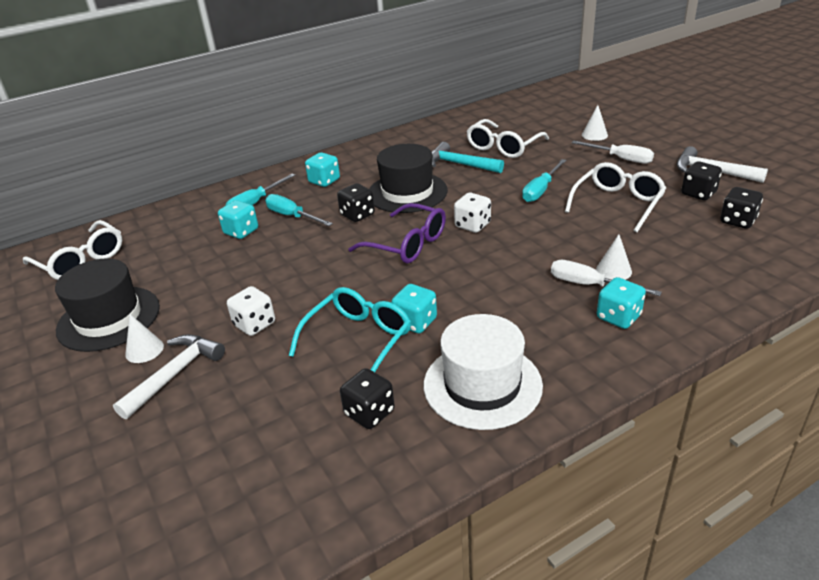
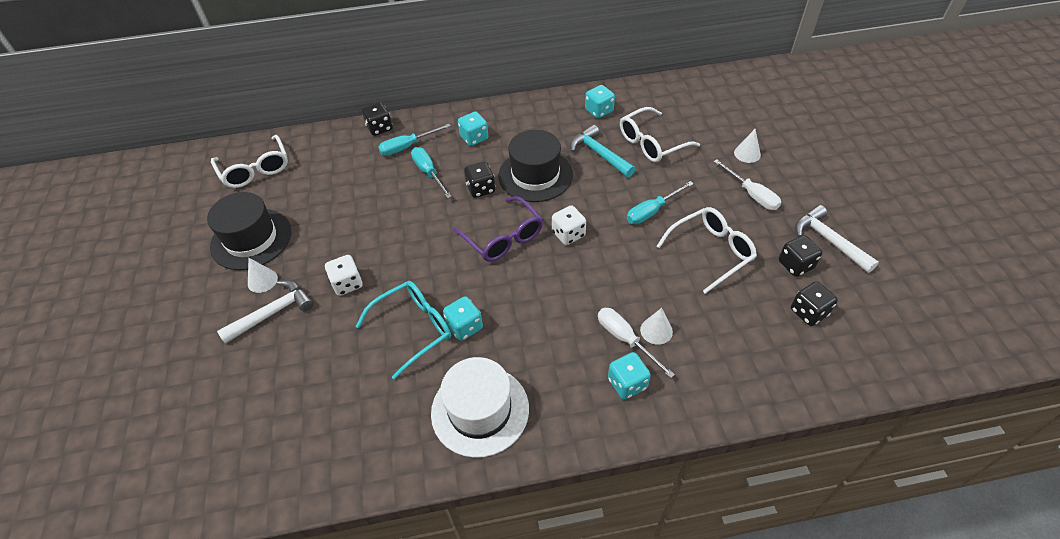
camera: 20 degrees right, 15 degrees up
(241, 232) = (382, 177): turquoise dice -> turquoise dice (599, 111)
(369, 413) = (386, 403): black dice -> black dice (379, 128)

